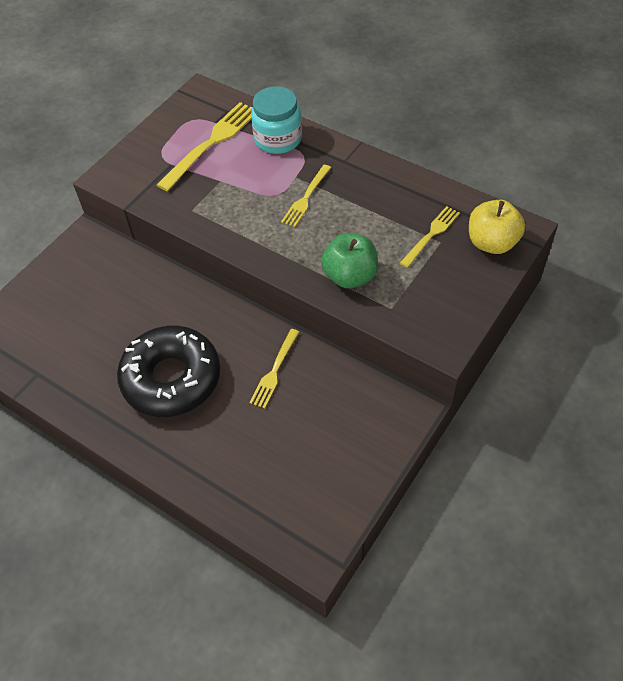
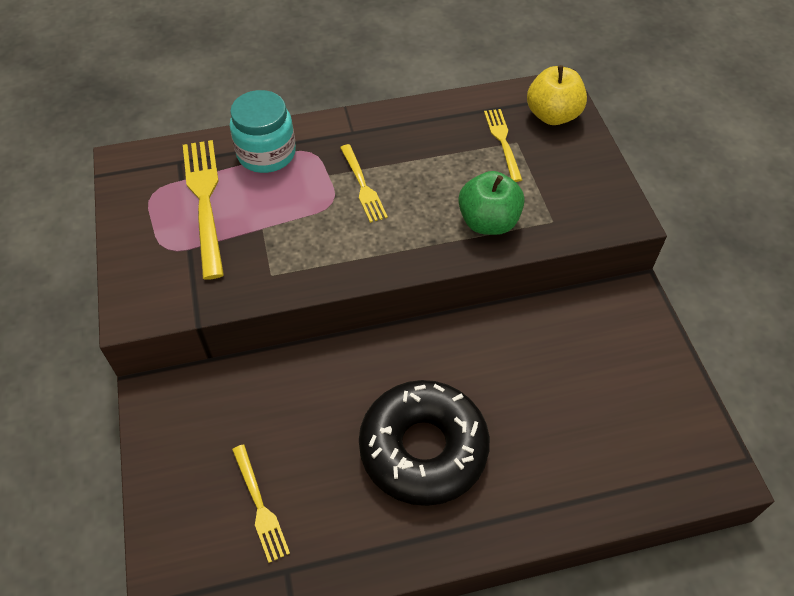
camera: 50 degrees left, 0 degrees up
(274, 371) = (499, 360): yellow fork -> yellow fork (260, 506)

